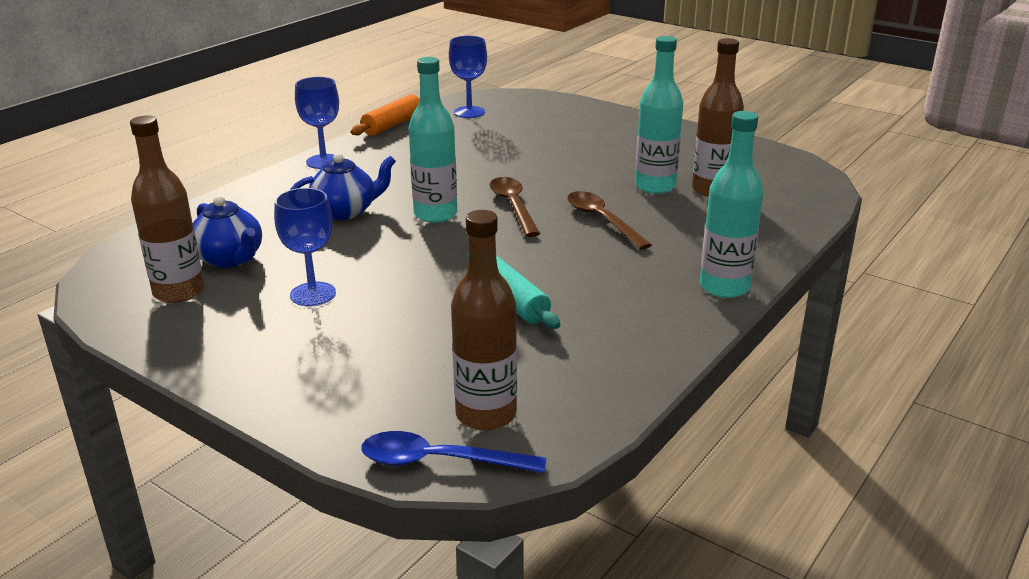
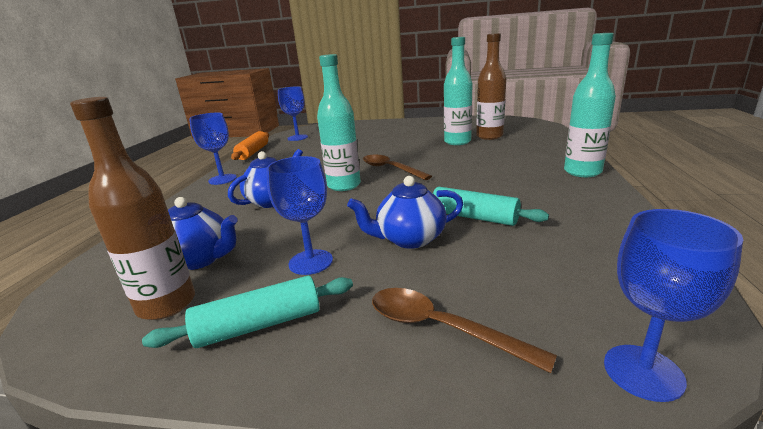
camera: 25 degrees left, 5 degrees down
(228, 333) = (259, 325): none -> turquoise rolling pin
(420, 302) = (409, 239): none -> blue teapot
(440, 461) = (643, 372): blue spoon -> blue goblet
(486, 414) = (599, 305): brown bottle -> none
(602, 220) = (456, 162): brown spoon -> brown spoon (441, 328)

